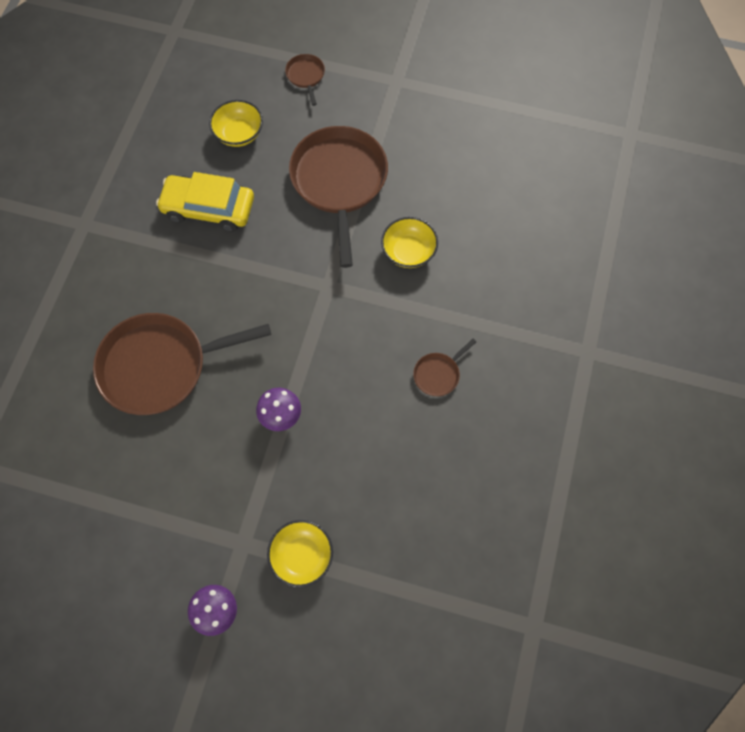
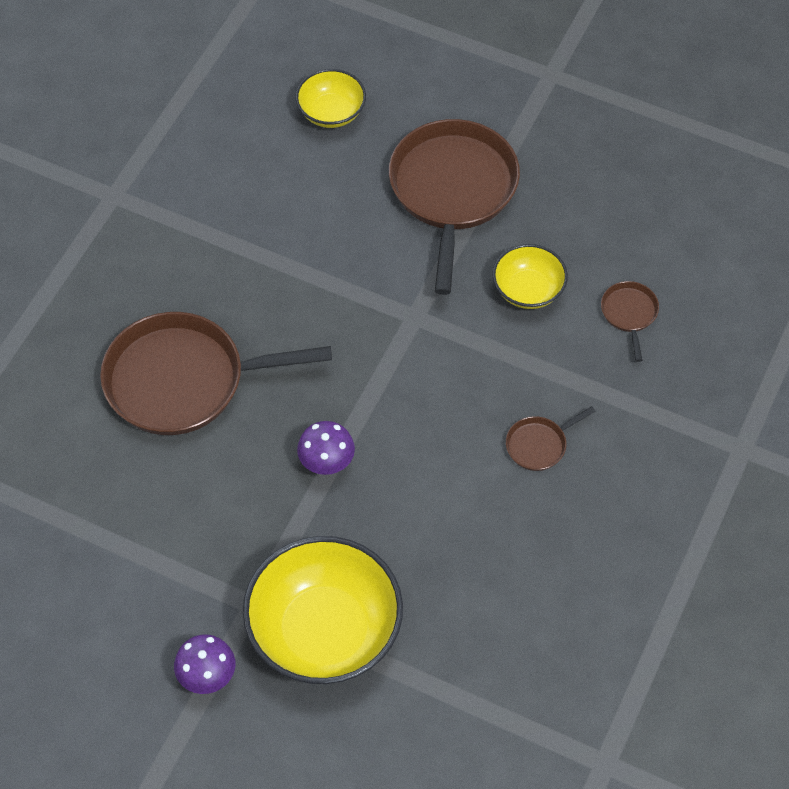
camera: 10 degrees right, 10 degrees down
(208, 209) = (276, 199): yellow car -> none
(302, 556) = (324, 631): yellow bowl -> yellow bowl, size x1.89
(306, 76) = (432, 52): brown pan -> brown pan (629, 314)

